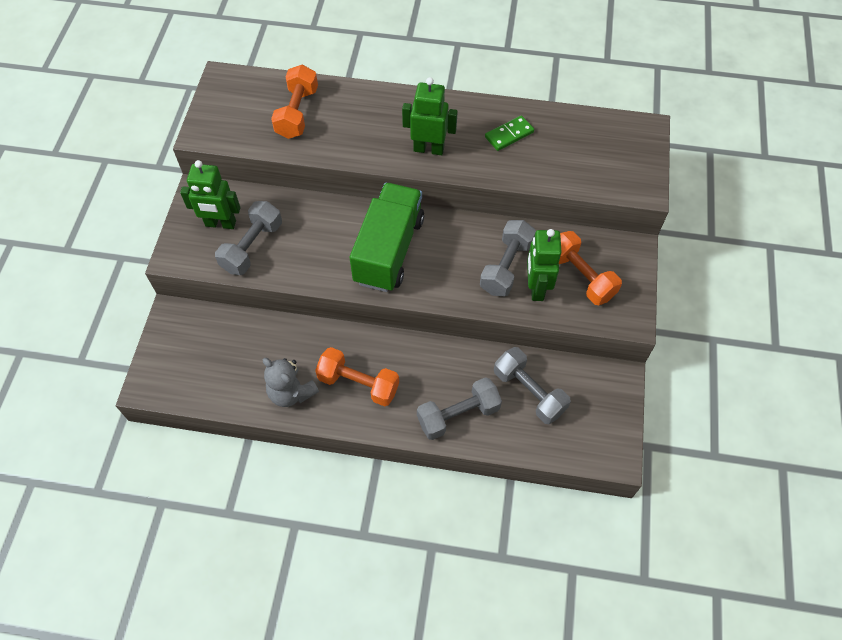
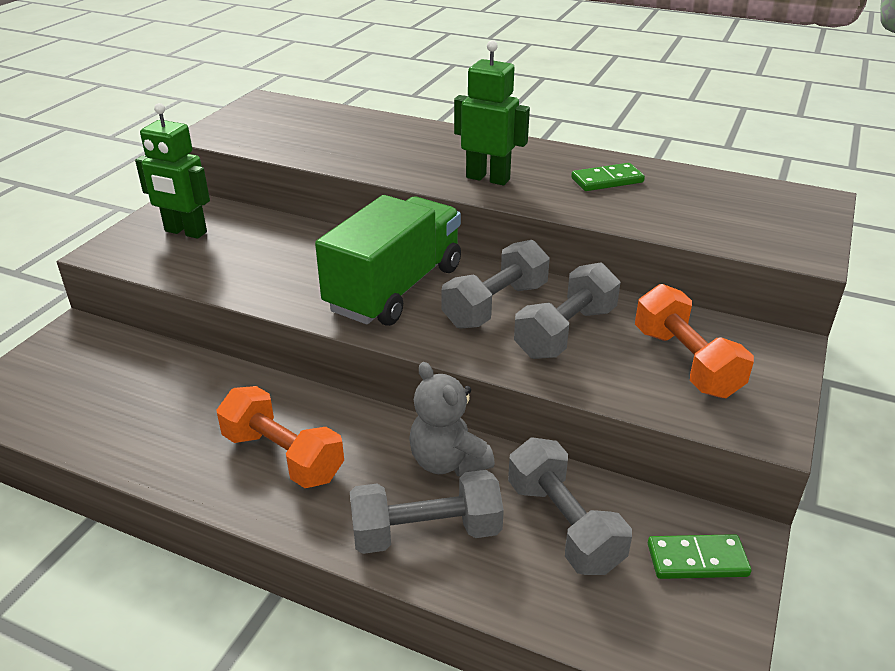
camera: 15 degrees right, 25 degrees down
(252, 247) = (210, 258): grey dumbbell -> grey dumbbell (495, 305)
(291, 392) = (174, 447): grey teddy bear -> grey teddy bear (448, 461)
(297, 113) = (333, 132): orange dumbbell -> none
(536, 288) = (607, 363): green robot -> none
(601, 397) = (697, 560): none -> green domino

